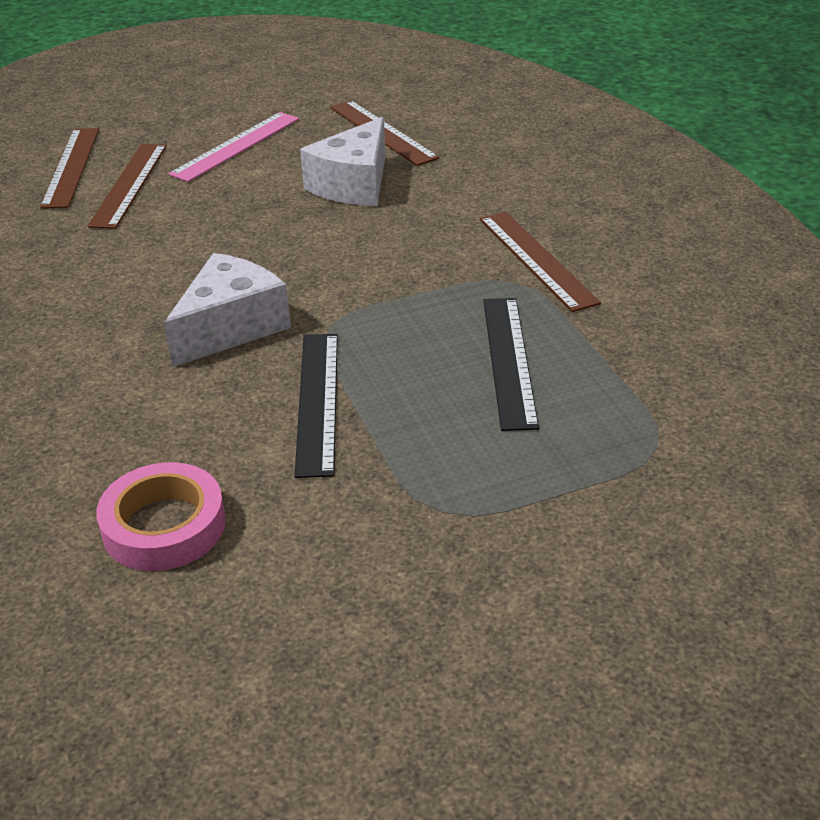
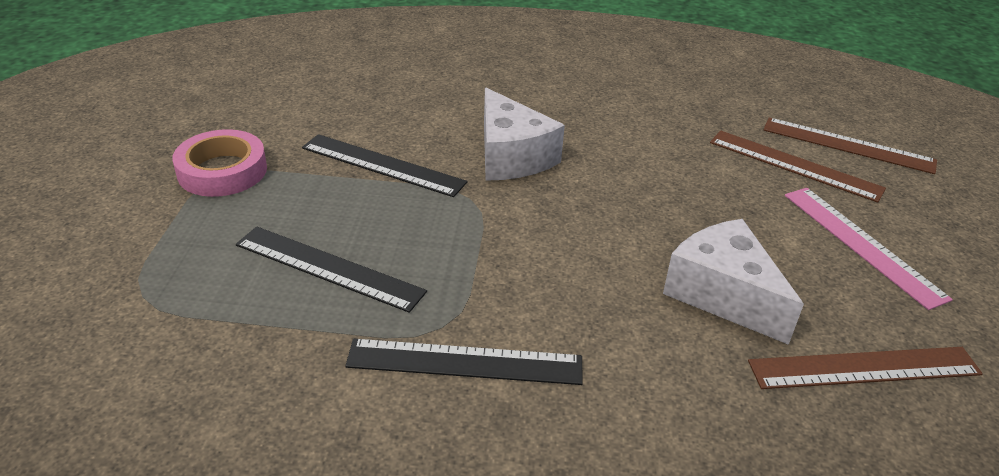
camera: 115 degrees right, 0 degrees up
(164, 526) = (332, 89): pink tape -> pink tape (222, 171)
(537, 259) = (465, 362): brown ruler -> black ruler

